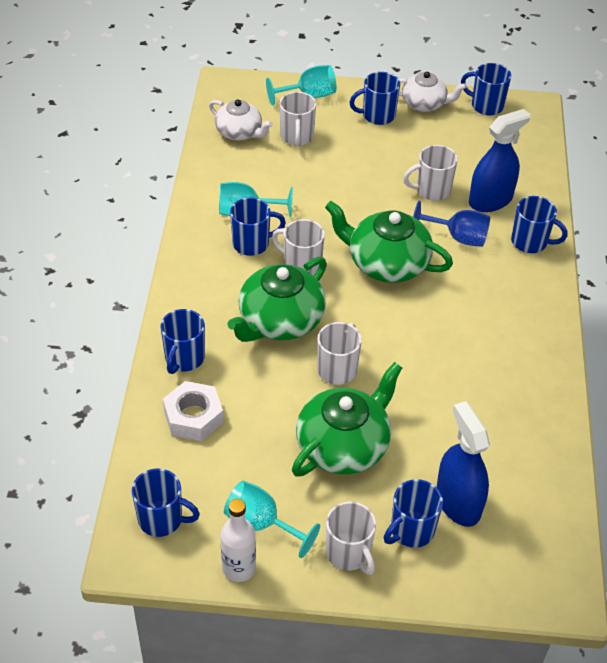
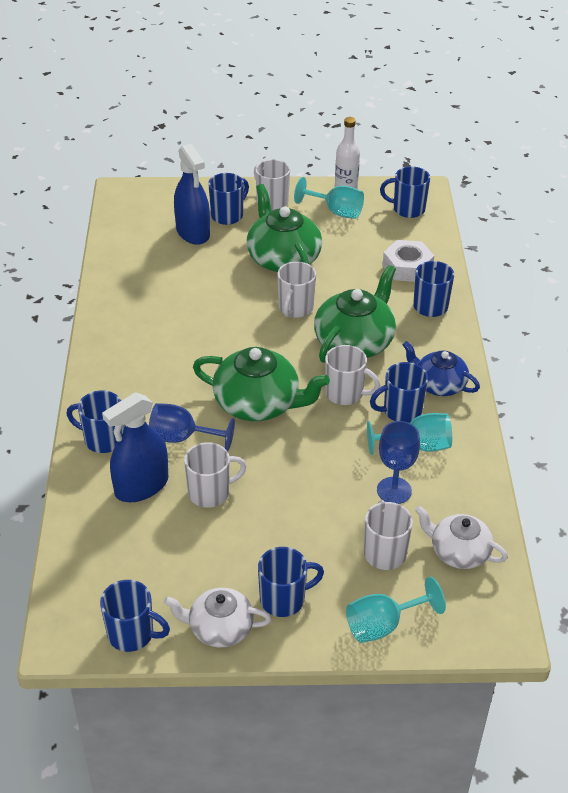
camera: 175 degrees right, 5 degrees down
(207, 266) = (439, 384): none -> blue teapot
(277, 178) = (394, 490): none -> blue goblet
(344, 445) = (283, 258): green teapot -> green teapot turned 120 degrees clockwise

